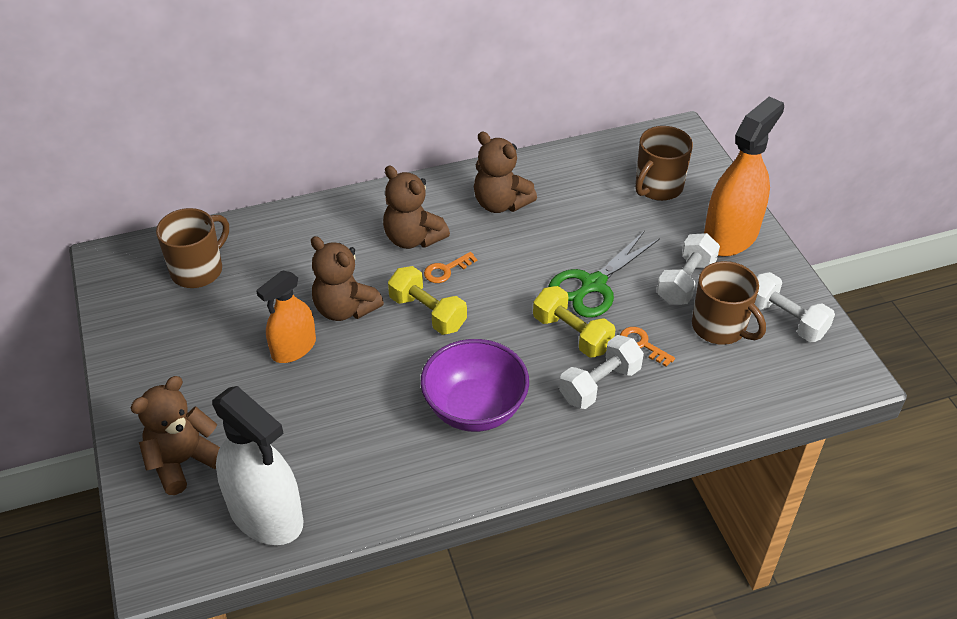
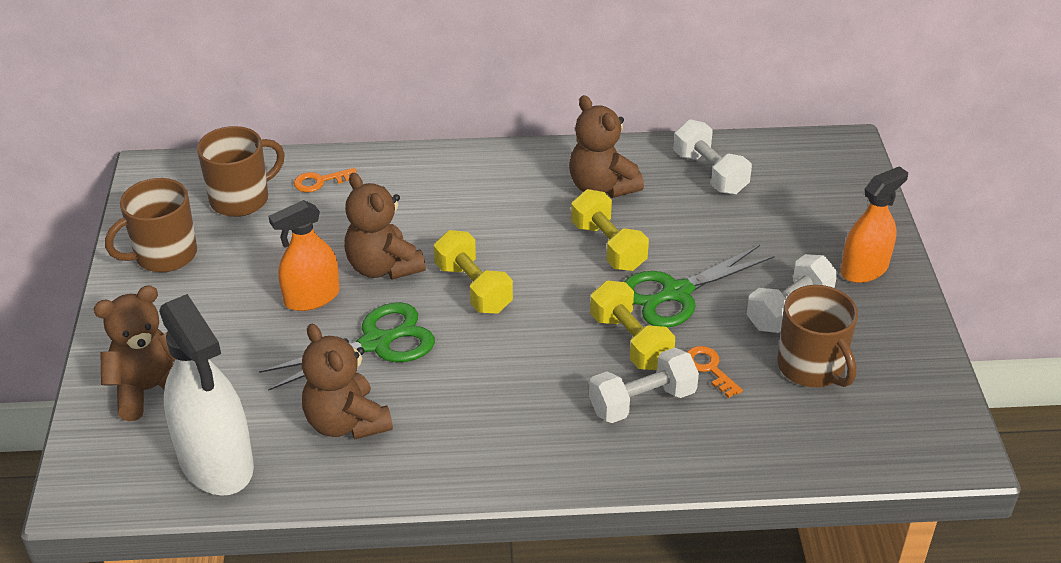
camera: 15 degrees right, 5 degrees down
(364, 378) = (376, 343): none -> green scissors
(413, 238) = (487, 207): brown teddy bear -> brown teddy bear (346, 422)
(446, 270) = (512, 247): orange key -> orange key (320, 181)
(475, 408) = (487, 399): purple bowl -> none
(524, 254) = (608, 246): none -> yellow dumbbell
(658, 187) = (795, 200): brown mug -> brown mug (164, 255)
(730, 236) = (864, 269): orange spray bottle -> orange spray bottle, size x0.63
(785, 319) = (896, 374): white dumbbell -> white dumbbell (710, 173)

